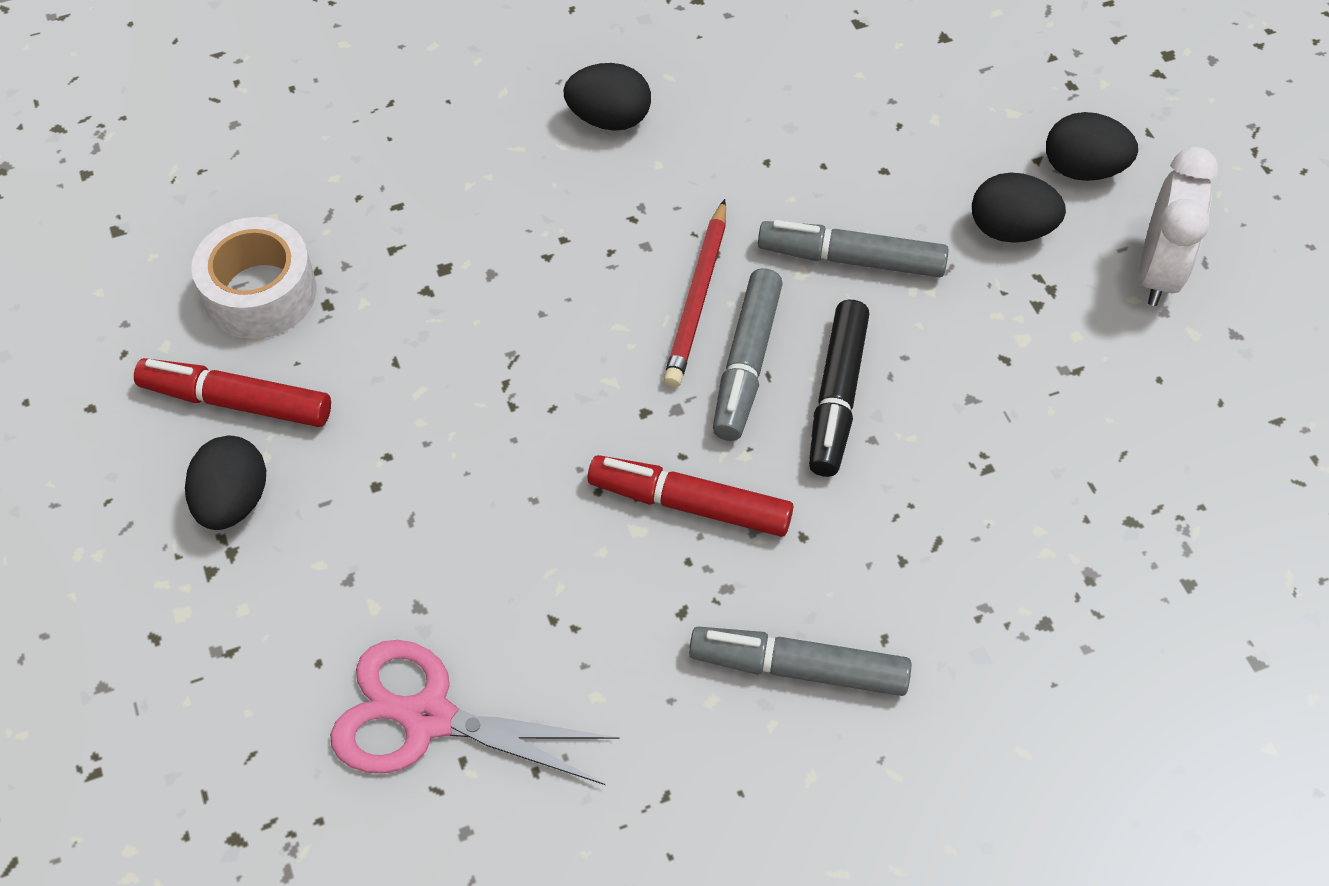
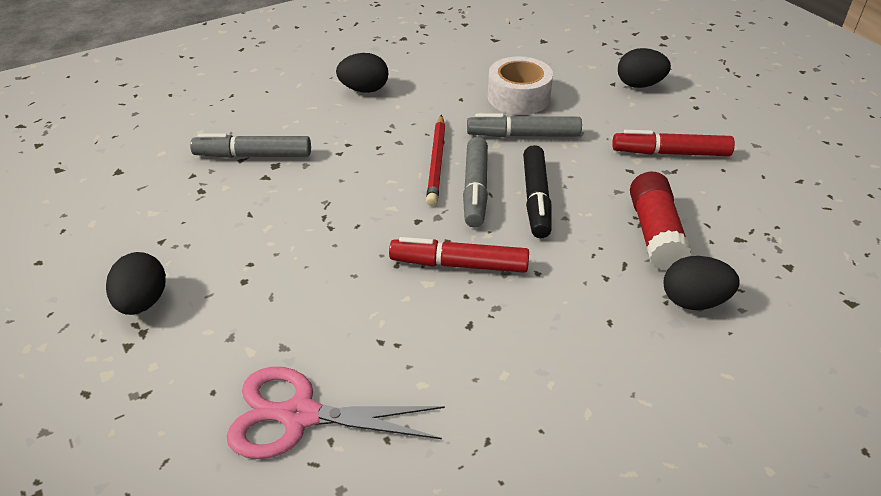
camera: 10 degrees left, 15 degrees down
(237, 402) = (143, 247): red marker -> red marker (671, 153)
(260, 293) = (156, 189): white tape -> white tape (518, 97)
(799, 668) = (559, 347): grey marker -> grey marker (253, 155)
(1003, 491) = (655, 233): none -> red glue stick
(1010, 230) = (610, 113): black egg -> black egg (693, 301)
(1158, 272) = (700, 123): white clock -> none

